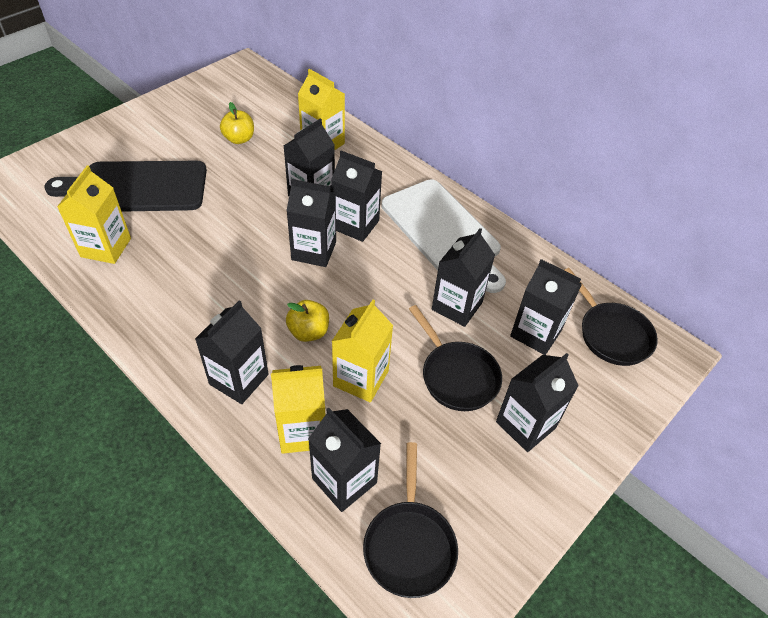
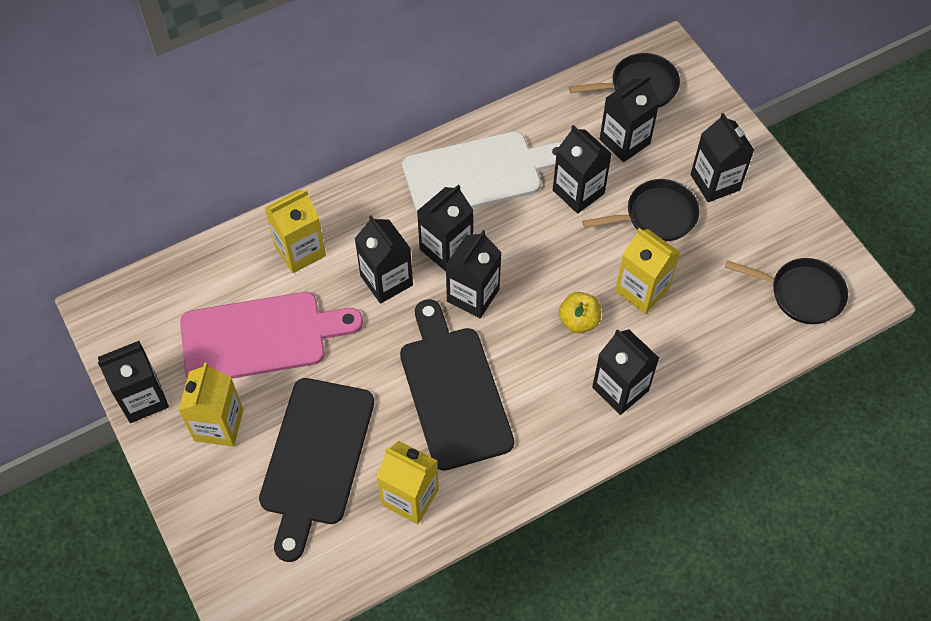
camera: 70 degrees left, 10 degrees up
(213, 256) = (454, 391): none -> black cutting board
(239, 139) = (260, 337): yellow apple -> pink cutting board
(302, 431) = (686, 347): yellow carton -> yellow carton (218, 425)
(344, 480) = (739, 325): black carton -> black carton (143, 398)

